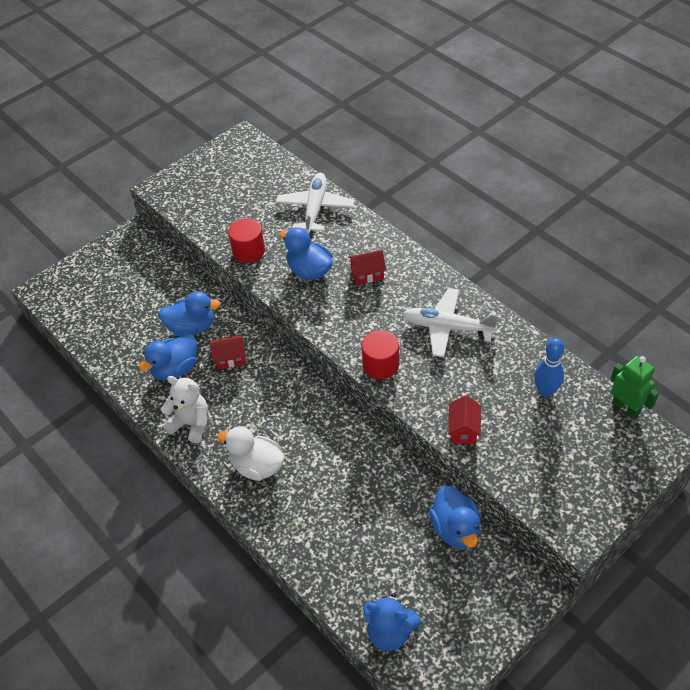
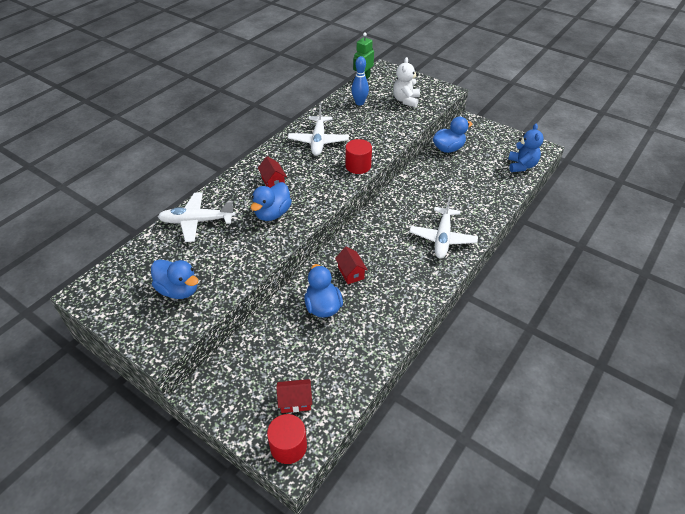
camera: 105 degrees left, 5 degrees down
(175, 369) = (370, 307): blue duck -> blue duck (179, 290)
(191, 424) = (421, 283): white teddy bear -> white teddy bear (406, 100)
(248, 251) = (252, 255): red cylinder -> red cylinder (288, 446)
(257, 466) = (442, 238): white duck -> white plane
(463, 429) = (398, 129): red house -> red house (295, 401)

